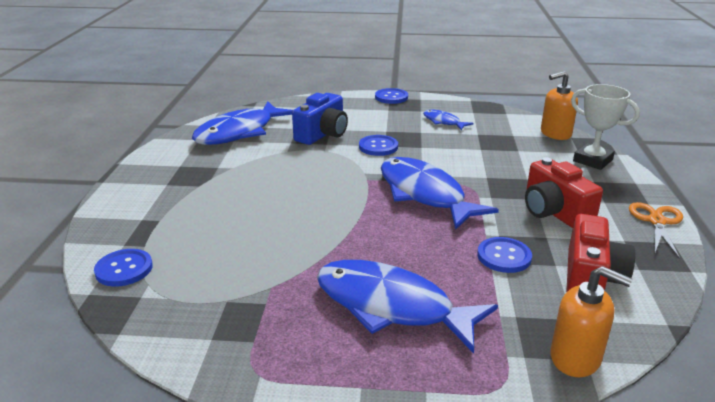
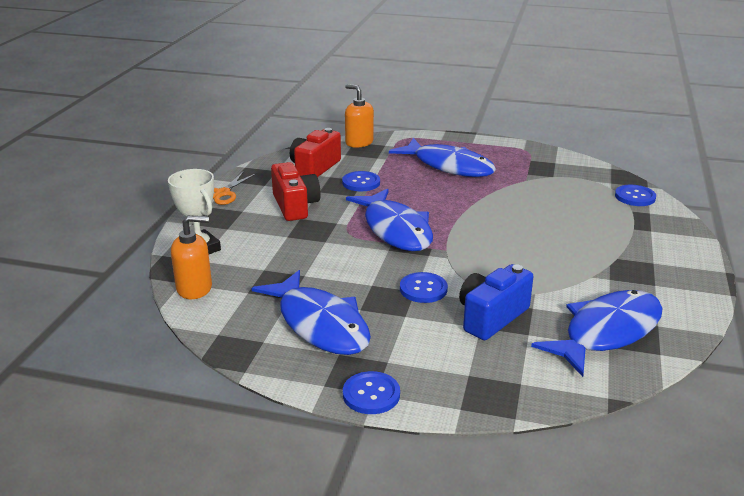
camera: 170 degrees left, 0 degrees up
(443, 122) = (320, 324): blue fish -> blue fish, size x2.08

